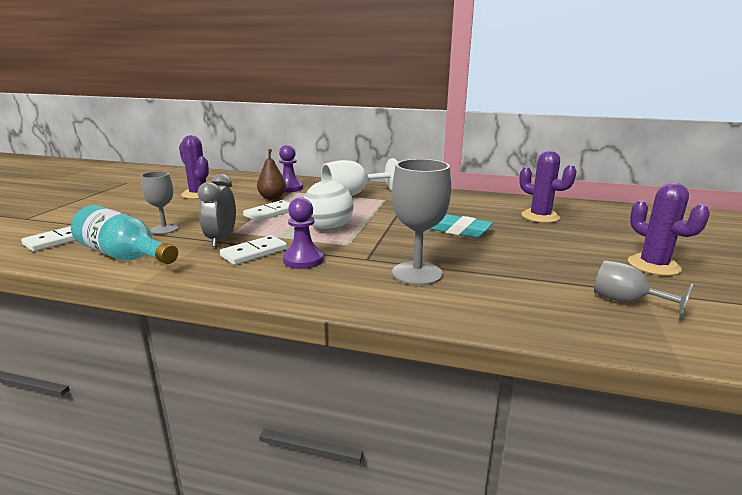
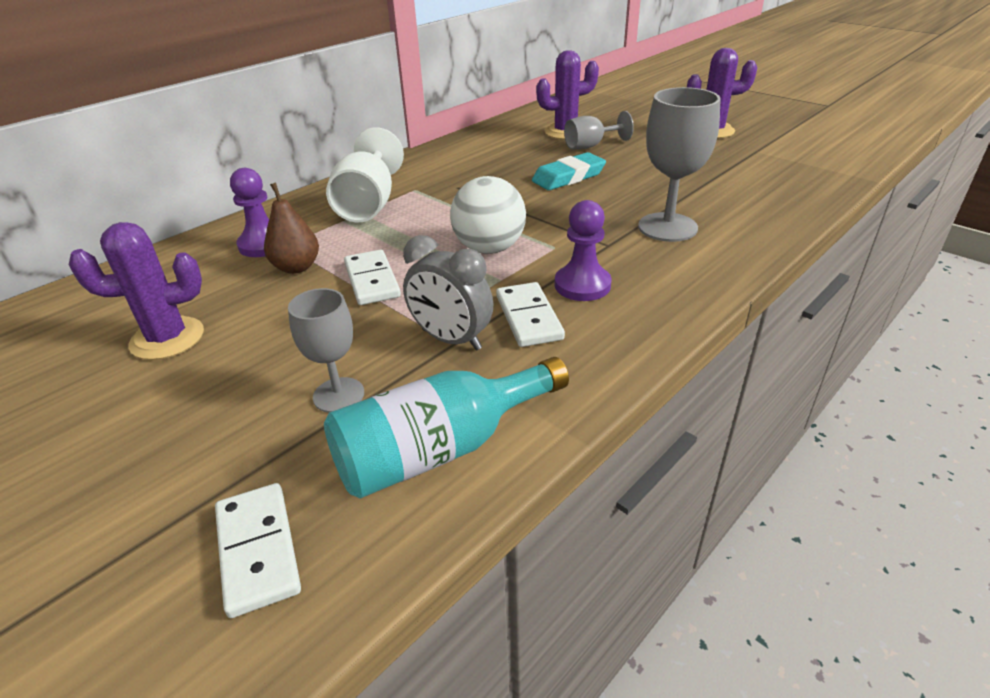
camera: 60 degrees left, 15 degrees up
(626, 302) = (772, 162): grey goblet -> grey goblet (590, 146)

